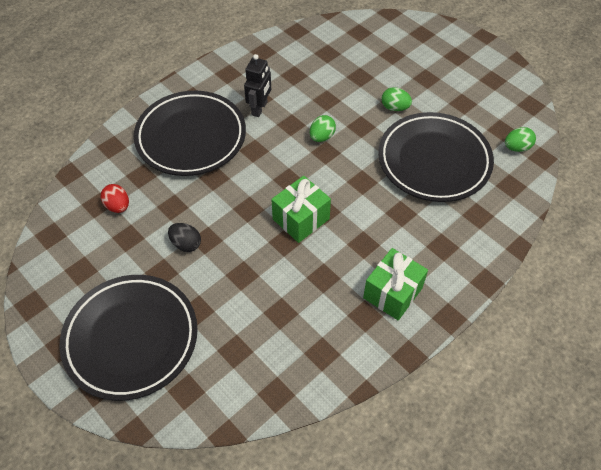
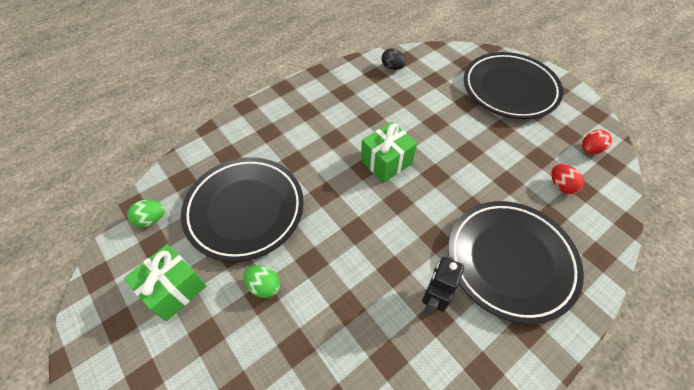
camera: 175 degrees left, 0 degrees up
(65, 251) = (590, 150): none -> red egg
(186, 244) = (486, 148): black egg -> black egg (392, 67)
(322, 137) = (359, 250): green egg -> none
(392, 293) = (319, 104): green gift -> green gift (174, 289)

